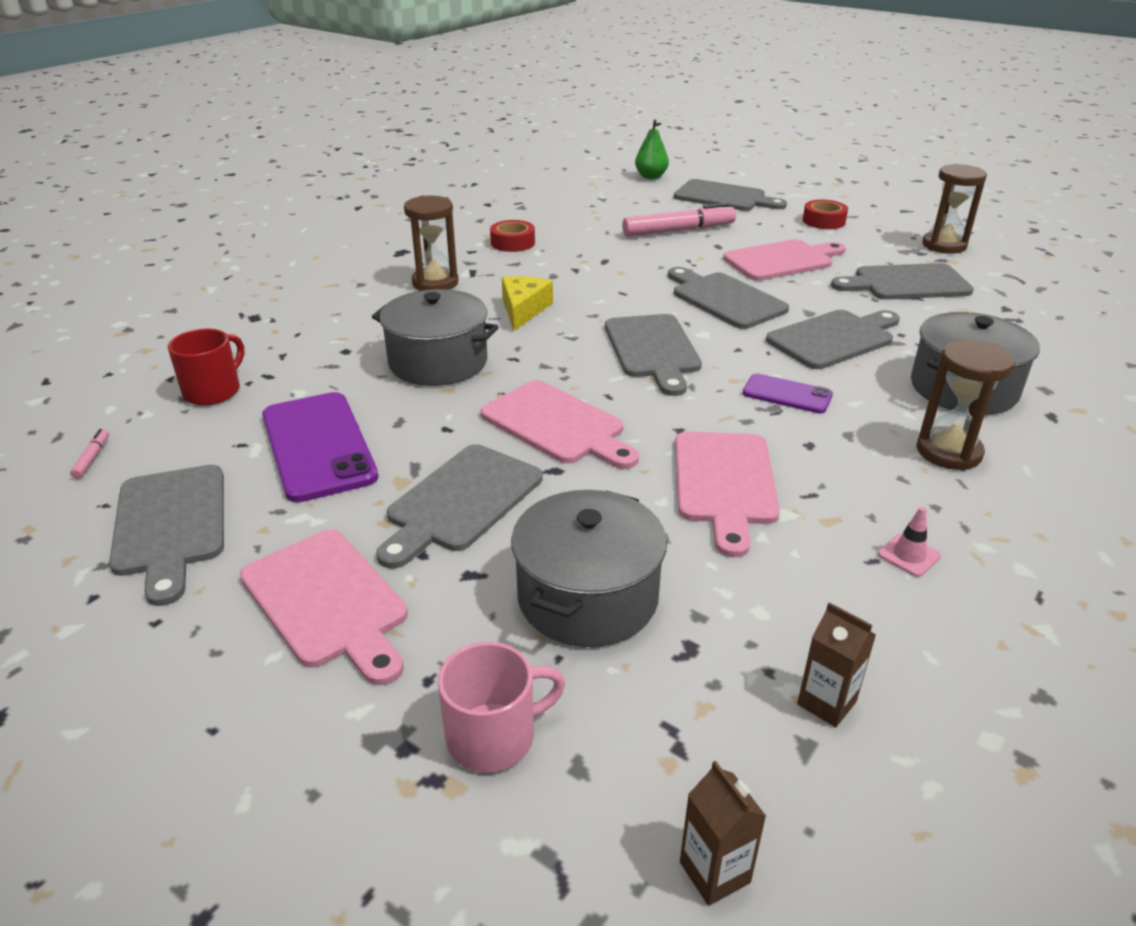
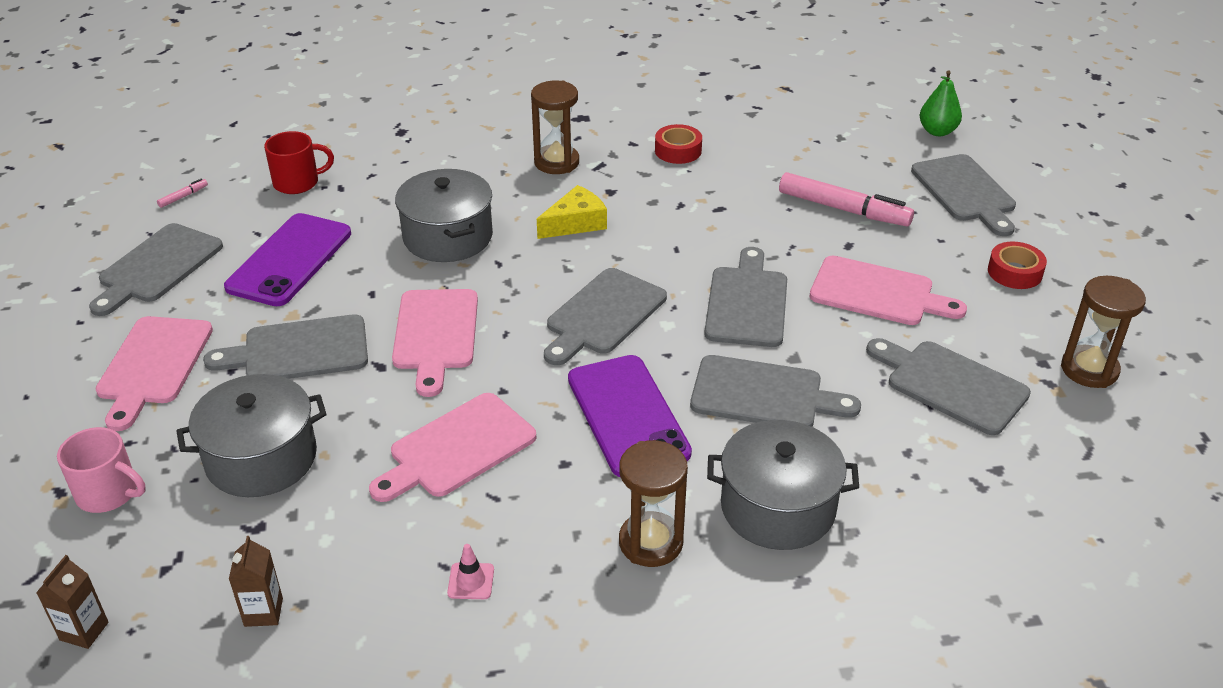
camera: 45 degrees right, 5 degrees up
(787, 394) = (627, 415): purple phone -> purple phone, size x1.86

